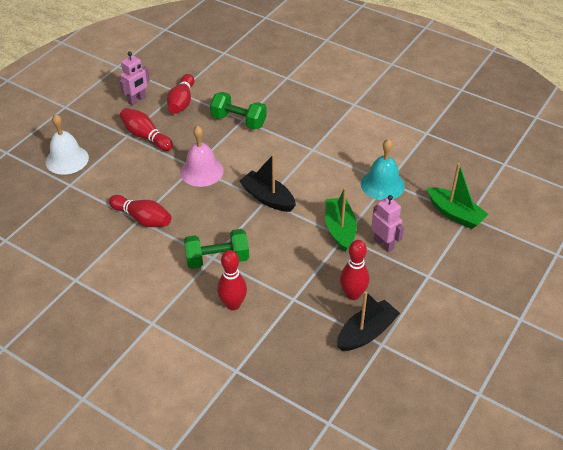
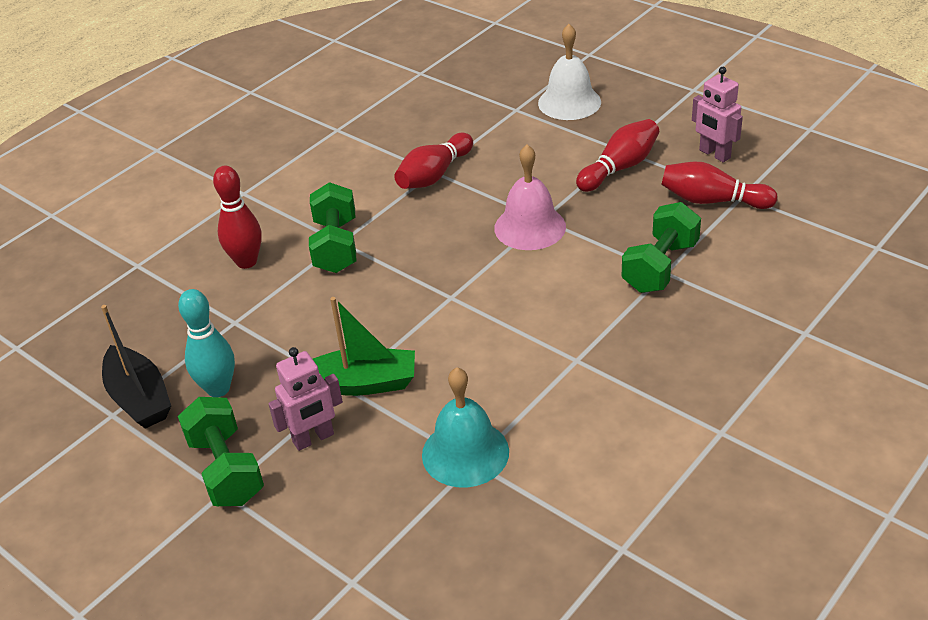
camera: 100 degrees right, 5 degrees down
(268, 198) = (455, 299): black boat -> none
(353, 294) = (218, 389): red bowling pin -> turquoise bowling pin
(413, 277) = (226, 469): none -> green dumbbell
(455, 214) = (362, 559): green boat -> none

